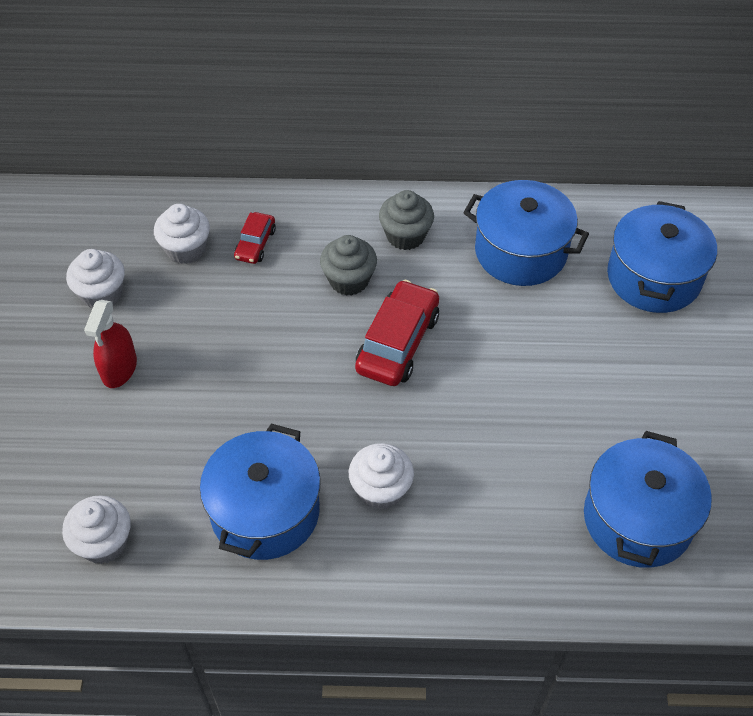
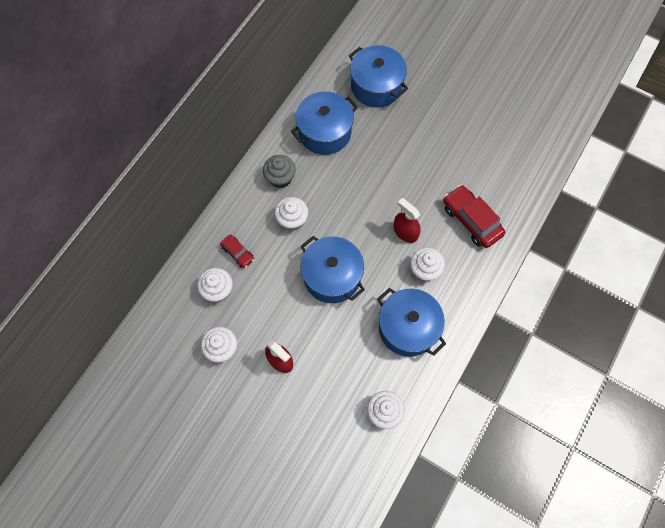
camera: 60 degrees left, 15 degrees up
(349, 280) = (292, 220): grey cupcake -> white cupcake
(397, 343) = (345, 218): red car -> red car (471, 220)
(429, 432) = (405, 232): none -> red spray bottle
(637, 519) = (497, 173): blue pot -> blue pot (332, 276)

